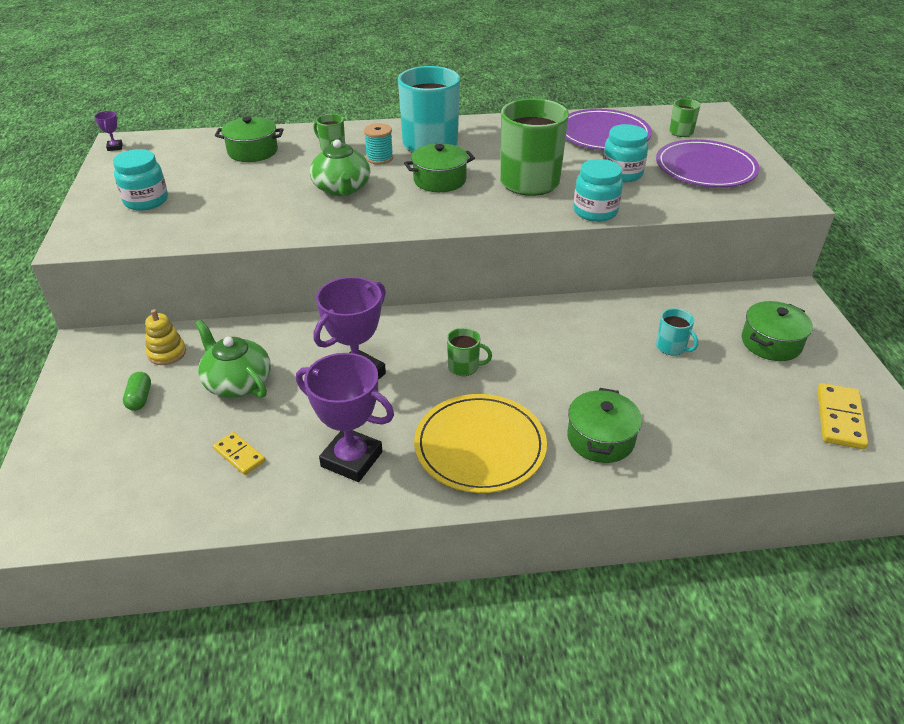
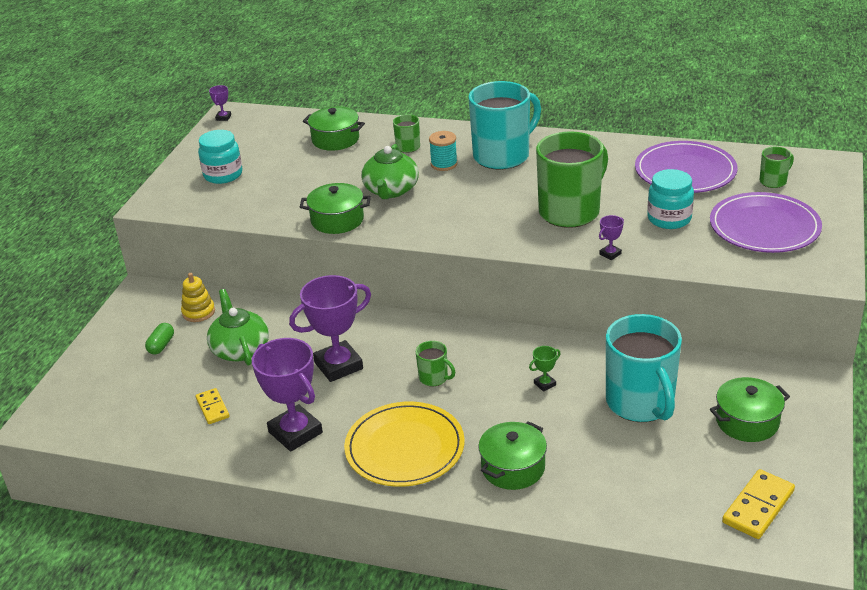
camera: 25 degrees right, 5 degrees down
(439, 180) = (484, 196): green pot -> green pot (337, 220)
(574, 349) = (544, 384): none -> green trophy
(595, 211) = (610, 254): turquoise jar -> purple trophy
(671, 347) = (641, 403): turquoise mug -> turquoise mug, size x2.24

